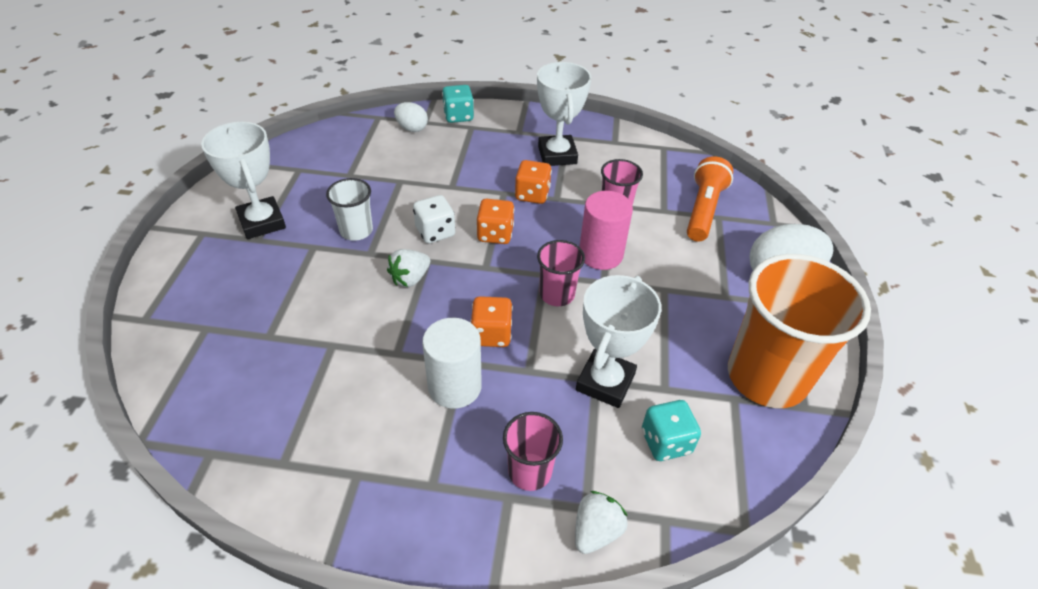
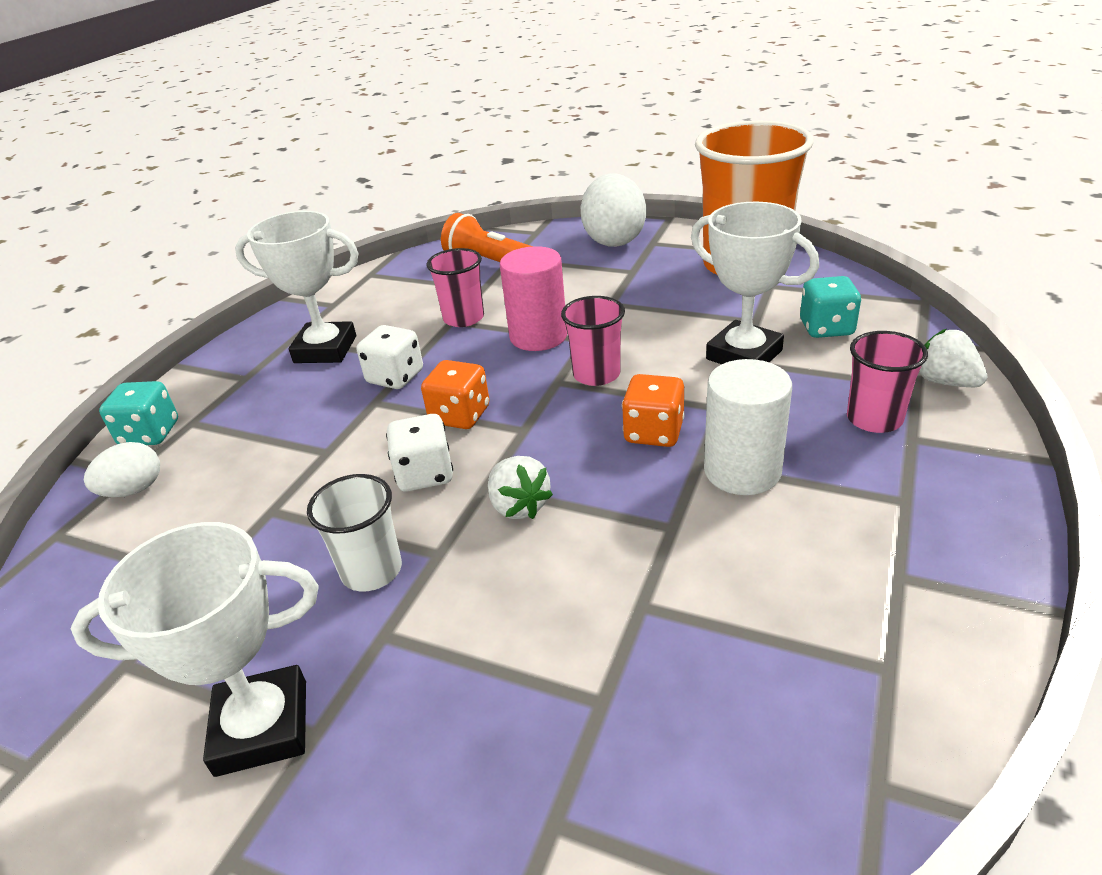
camera: 70 degrees left, 10 degrees down
(532, 194) = (395, 377): orange dice -> white dice

